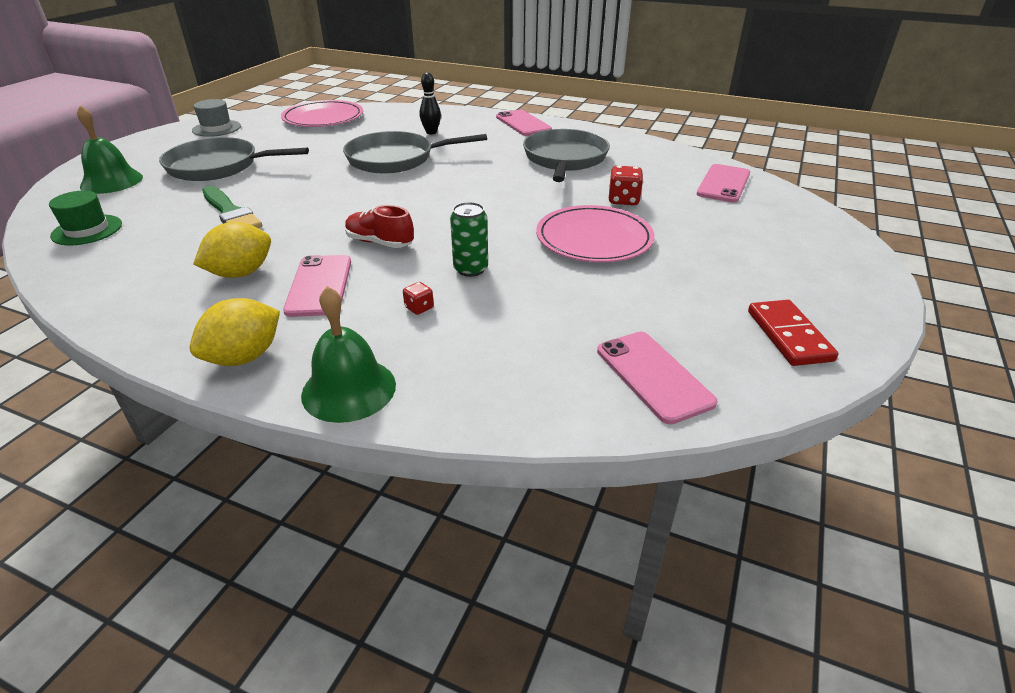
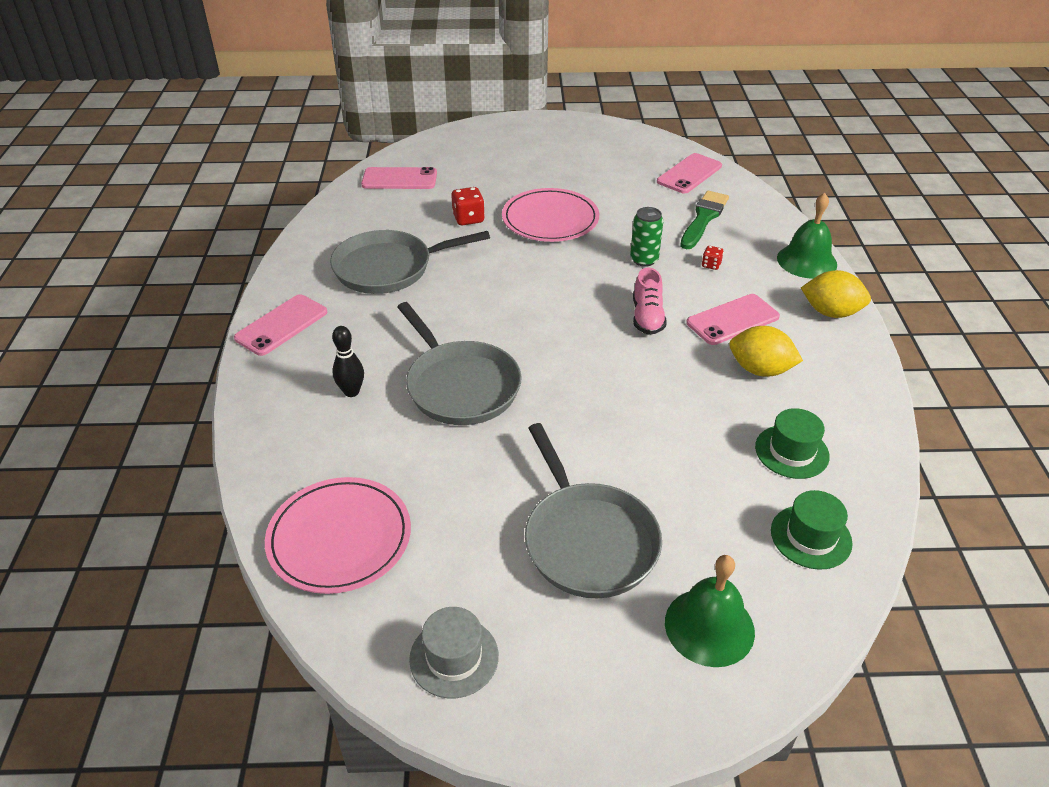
camera: 115 degrees left, 5 degrees up
(149, 252) = (791, 451): none -> green hat
(230, 213) = (682, 444): green brush -> green brush (703, 219)
(380, 242) = (647, 317): red shoe -> pink shoe
(789, 335) = (611, 142): red domino -> none

